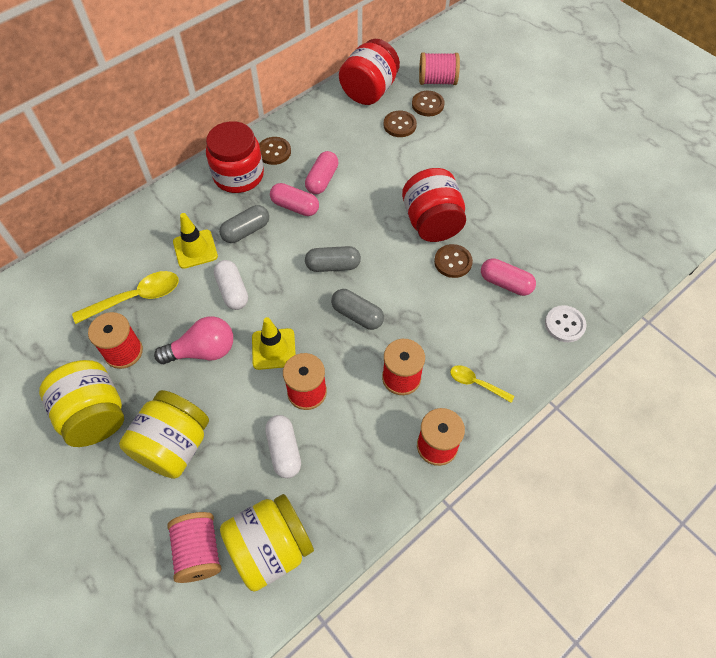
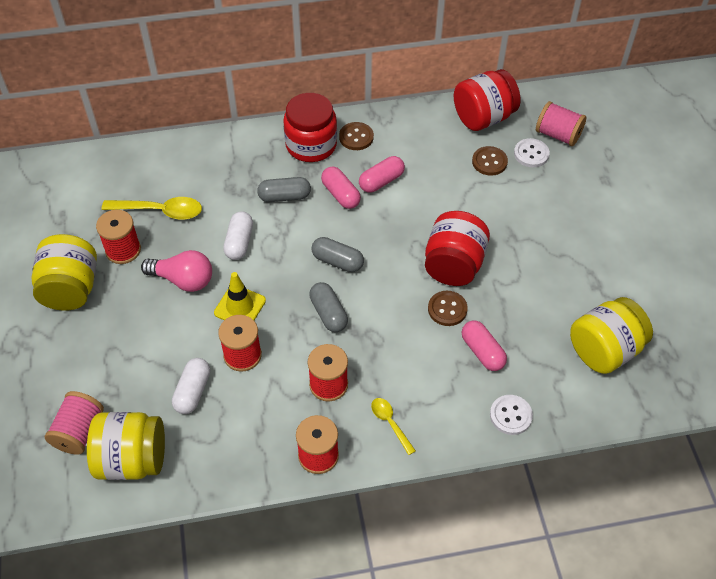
camera: 30 degrees right, 5 degrees down
(174, 446) = (113, 343): yellow jar -> yellow jar (604, 350)
(195, 249) = (232, 193): yellow traffic cone -> none
(427, 104) = (531, 154): brown button -> white button

